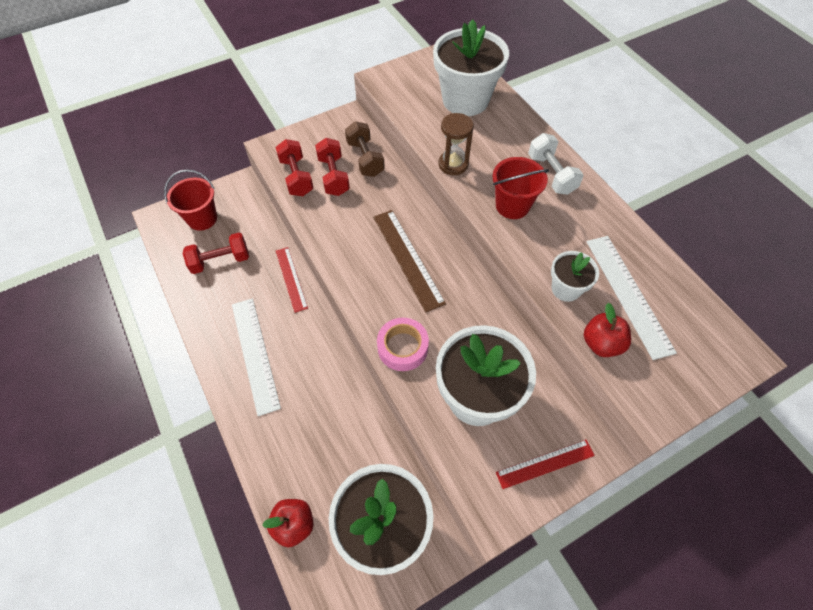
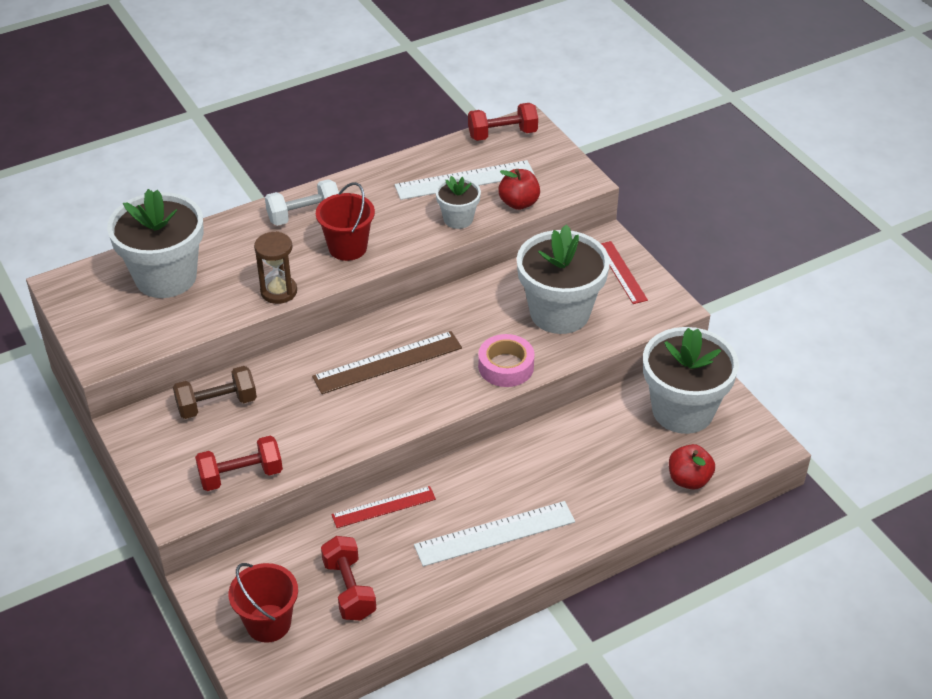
camera: 90 degrees left, 15 degrees down
(333, 176) = (245, 436): red dumbbell -> red dumbbell (502, 134)

